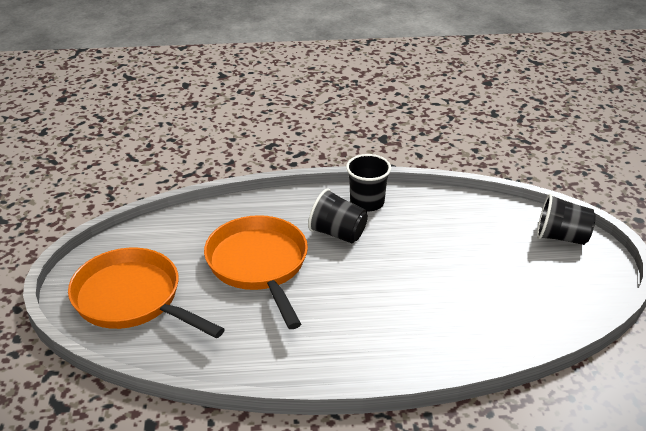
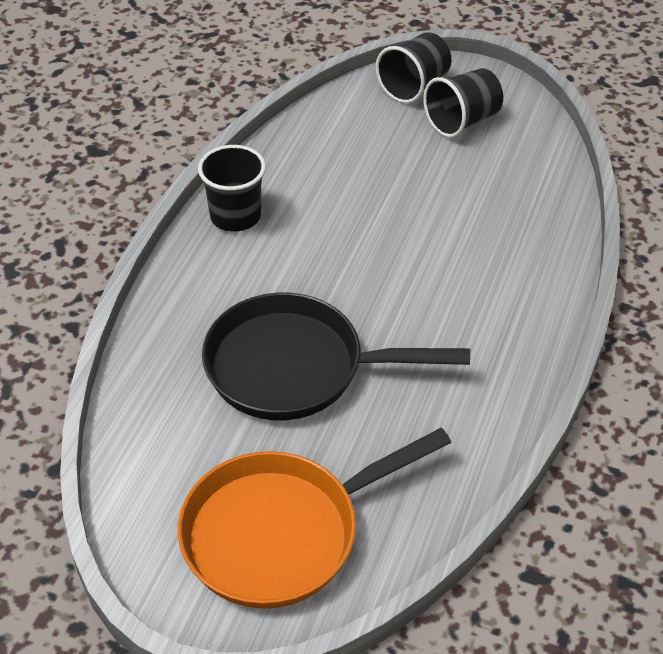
camera: 65 degrees left, 10 degrees up
(259, 265) = (295, 367): orange pan -> black pan
(338, 233) = (280, 266): black cup -> black cup (462, 121)

